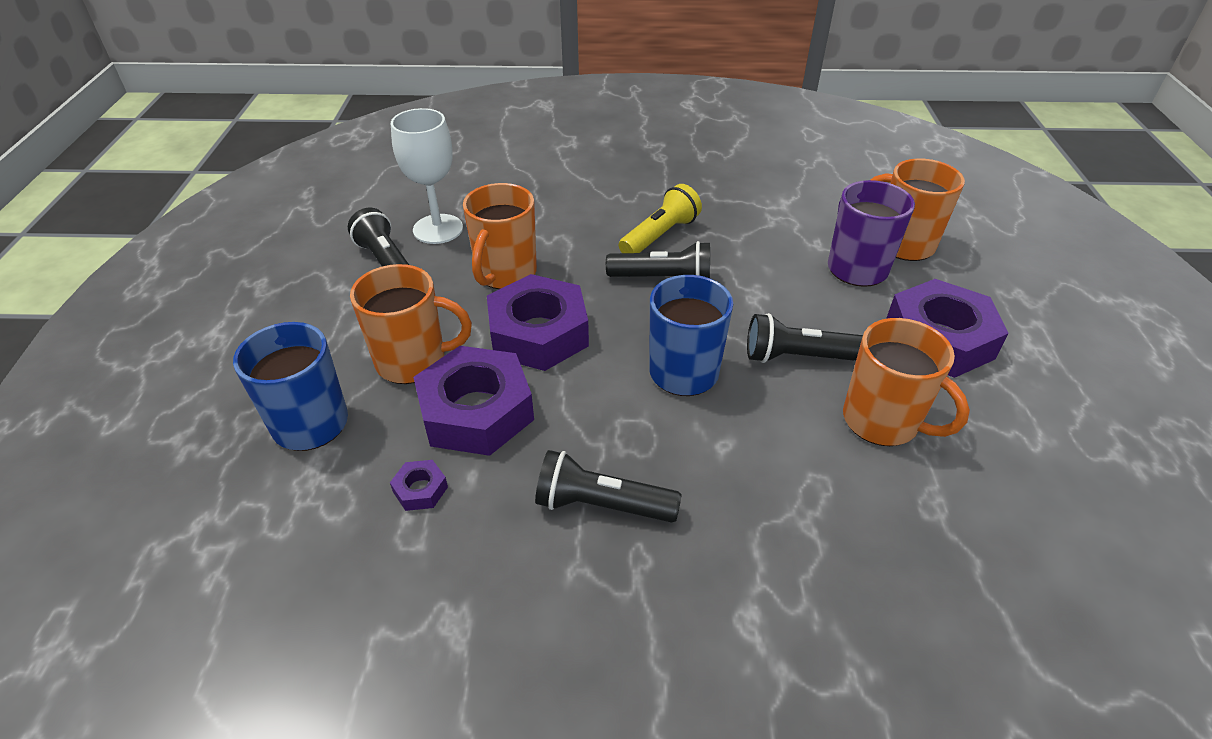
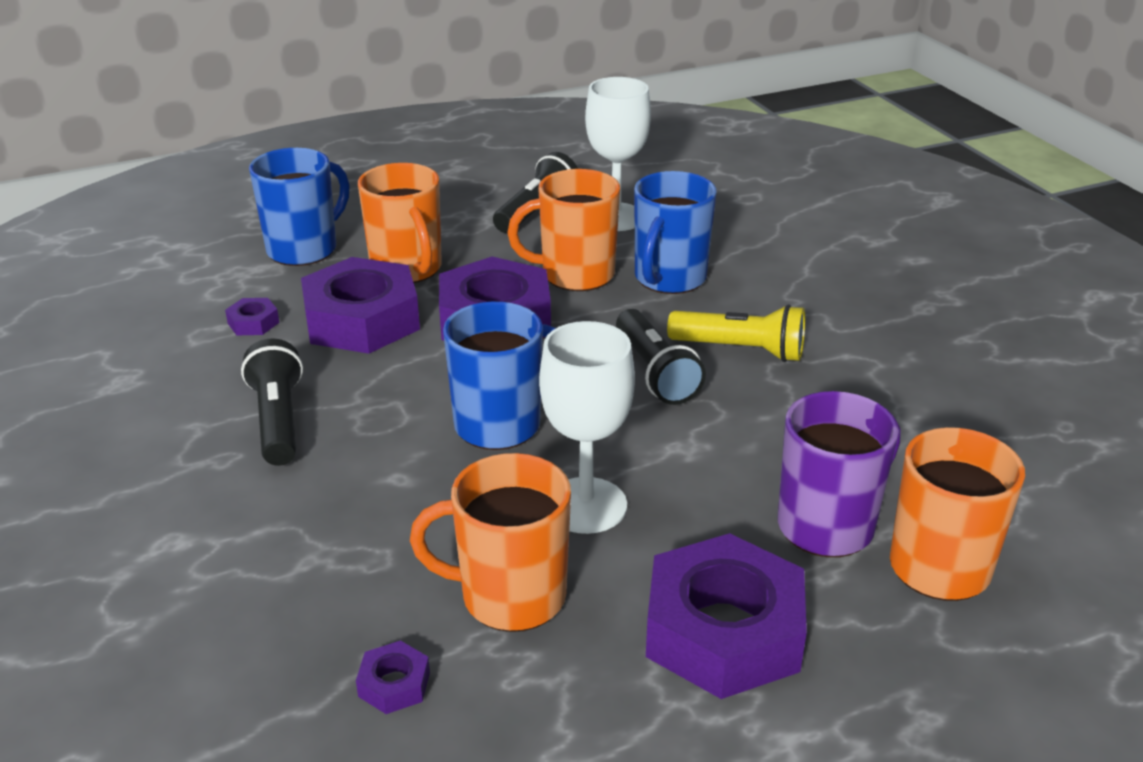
camera: 65 degrees right, 10 degrees down
(548, 234) = (669, 279): none -> blue mug
(798, 357) = (585, 505): black flashlight -> white goblet
(882, 421) = (510, 596): orange mug -> orange mug turned 75 degrees clockwise
(959, 506) = (394, 684): none -> purple nut

